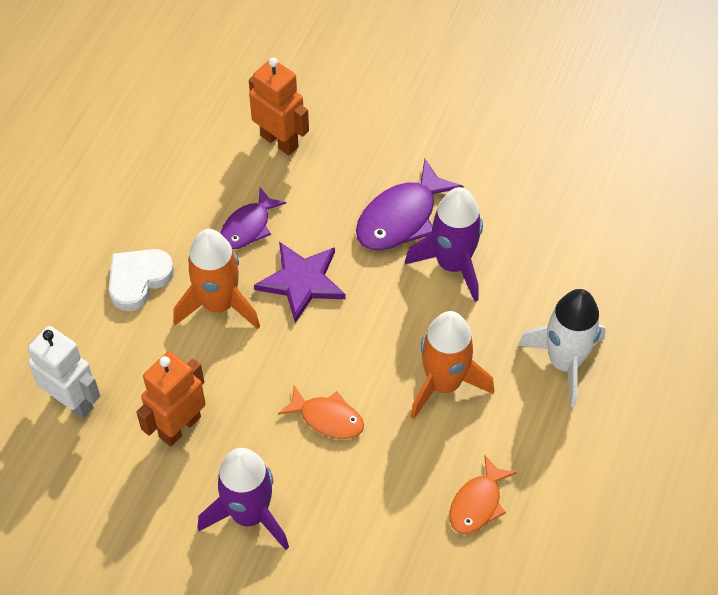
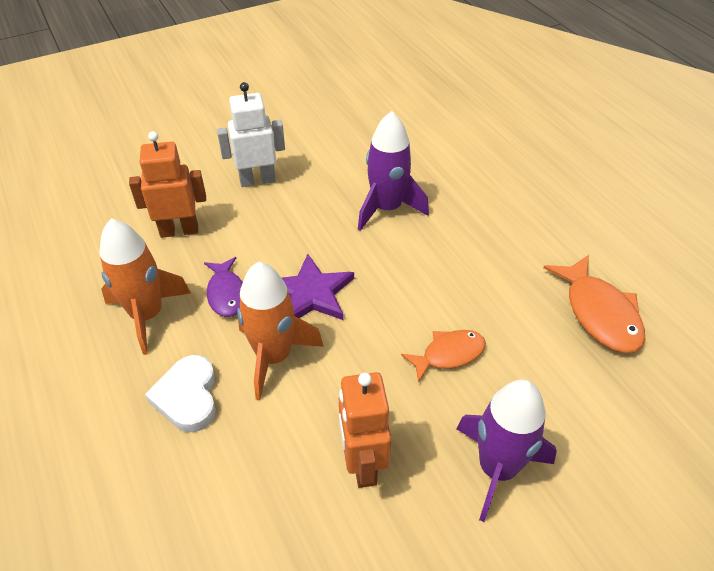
camera: 50 degrees left, 10 degrees down
(73, 401) = (251, 538): white robot -> white robot (257, 180)
(401, 218) = (321, 210): purple fish -> none
(444, 383) = (480, 270): orange rocket -> orange rocket (147, 315)
(477, 503) = (599, 313): orange fish -> orange fish, size x1.56
(564, 362) = (518, 204): white rocket -> none

